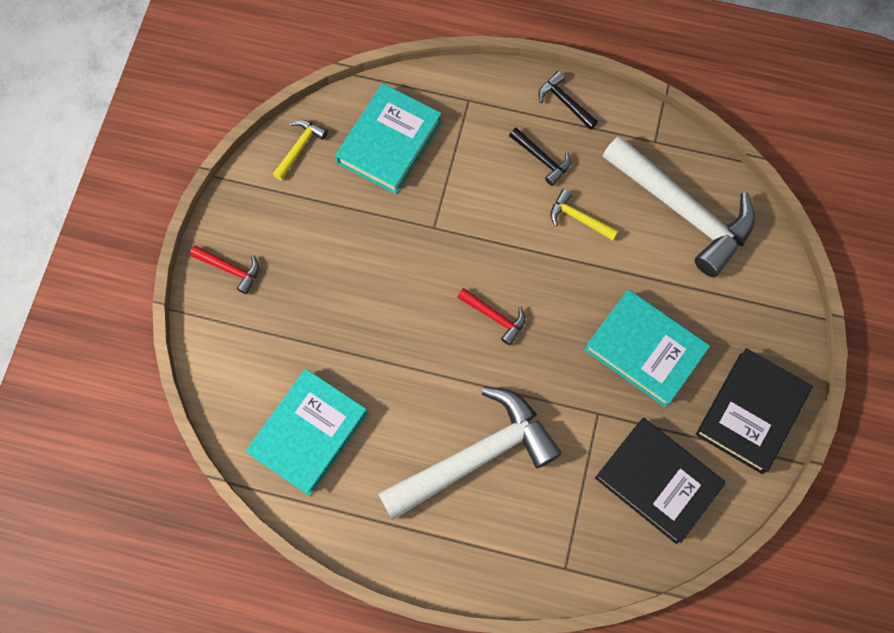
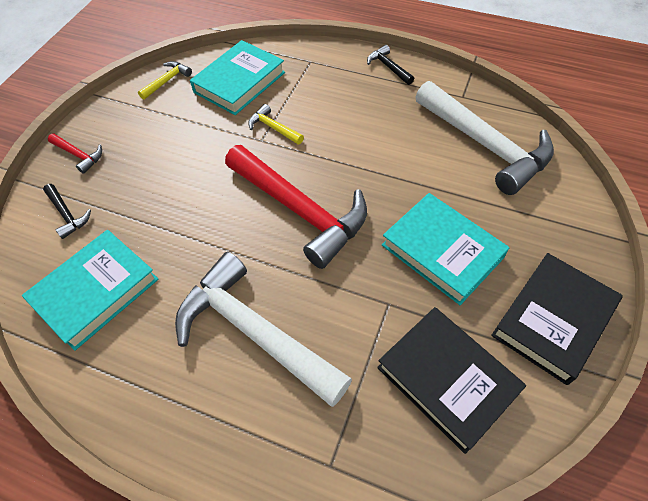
camera: 10 degrees right, 15 degrees down
(476, 456) = (254, 331): white hammer -> white hammer turned 120 degrees counterclockwise
(494, 317) = (300, 210): red hammer -> red hammer, size x2.36
(542, 159) = (363, 101): black hammer -> black hammer (67, 214)
(578, 218) = (390, 143): yellow hammer -> yellow hammer (273, 128)

